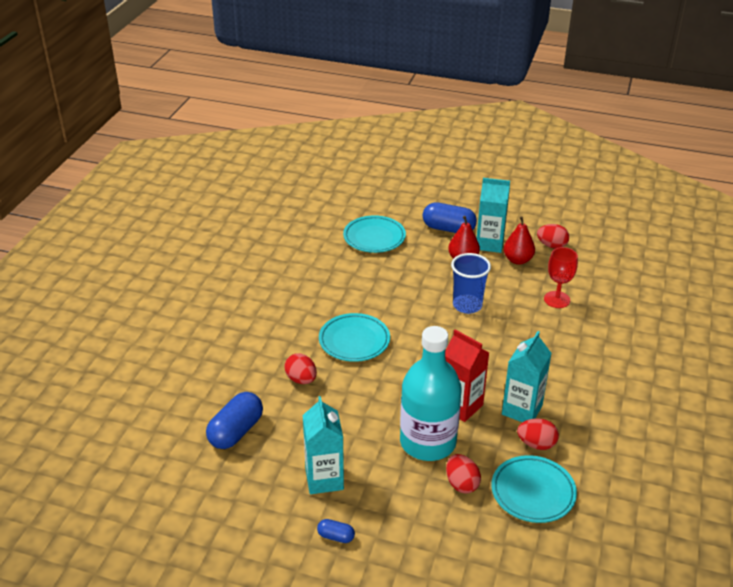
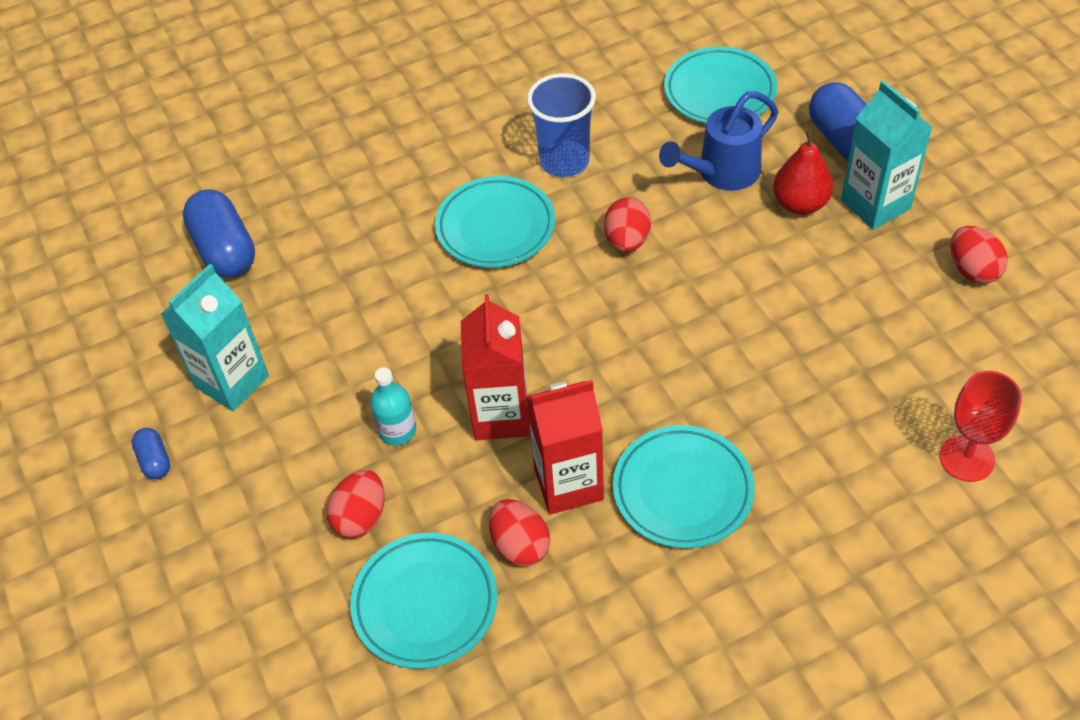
camera: 50 degrees right, 15 degrees up
(236, 431) = (225, 250): blue capsule -> blue capsule turned 75 degrees clockwise
(301, 379) = (370, 235): red egg -> red egg (627, 241)
(418, 266) = (721, 173): none -> blue watering can
(428, 442) = (397, 430): turquoise bottle -> turquoise bottle, size x0.41
(467, 305) = (708, 278): blue cup -> blue cup (564, 161)
(518, 260) = (882, 258): red pear -> none
(522, 410) = (568, 484): turquoise carton -> red carton
(557, 299) = (853, 361): red goblet -> red goblet (966, 458)
(564, 382) = (683, 490): none -> turquoise plate

